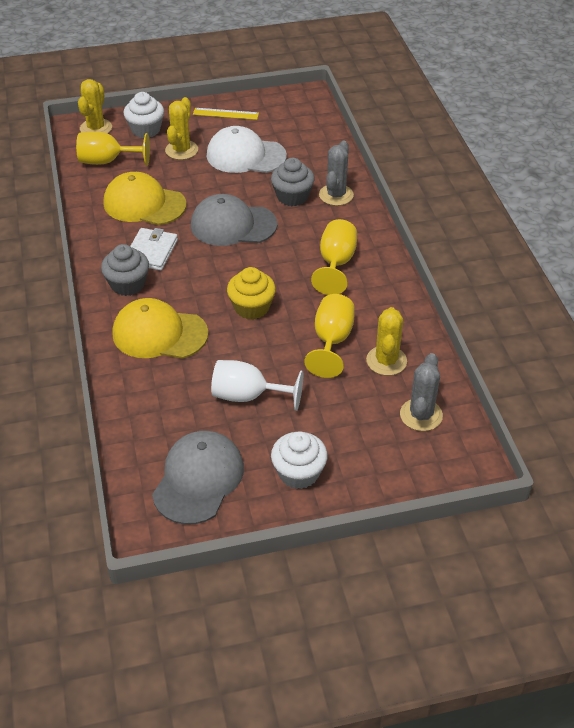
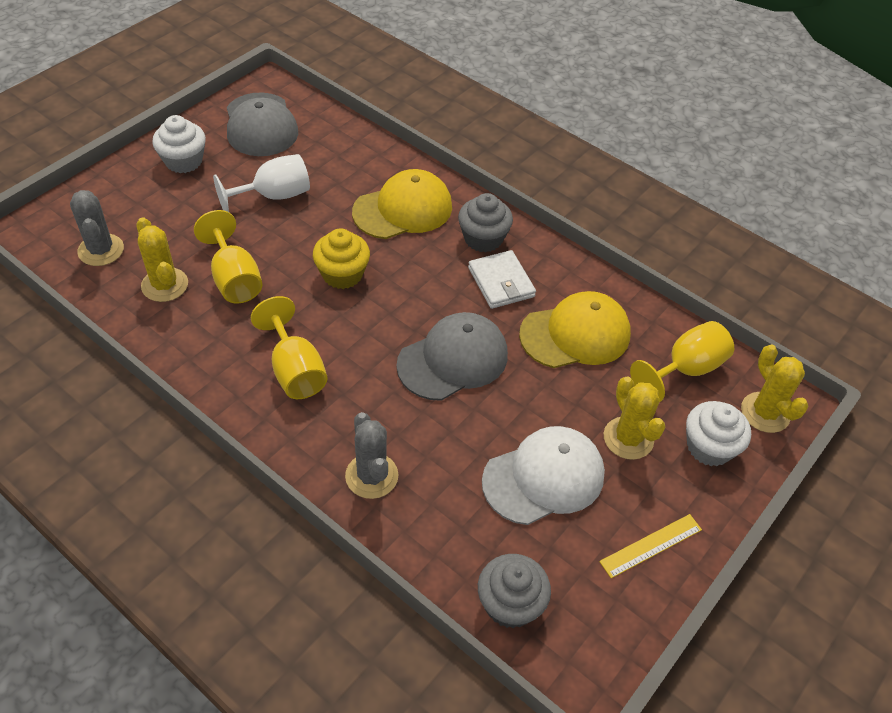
camera: 140 degrees right, 5 degrees up
(292, 196) = (423, 441): grey cupcake -> grey cupcake (510, 604)

